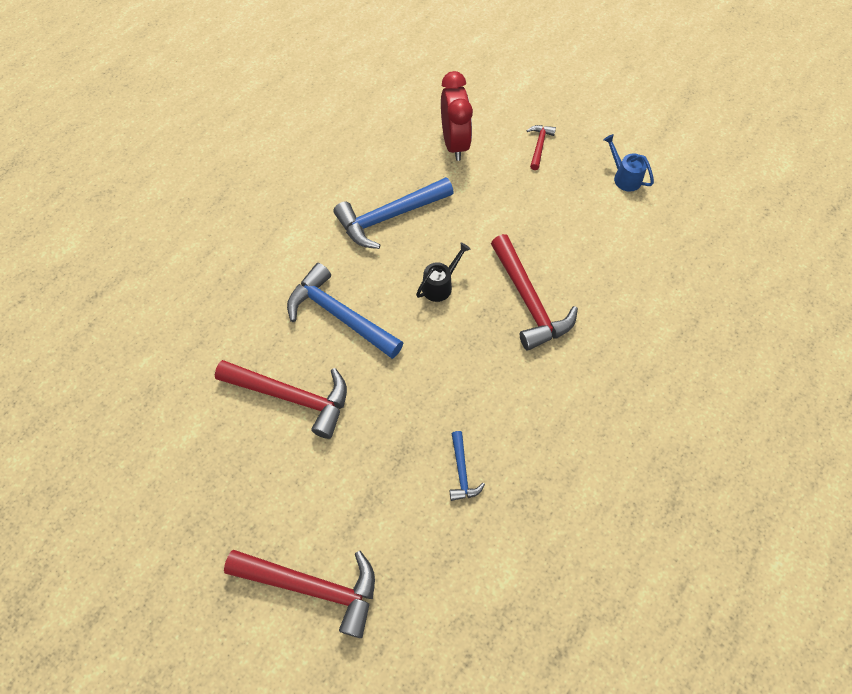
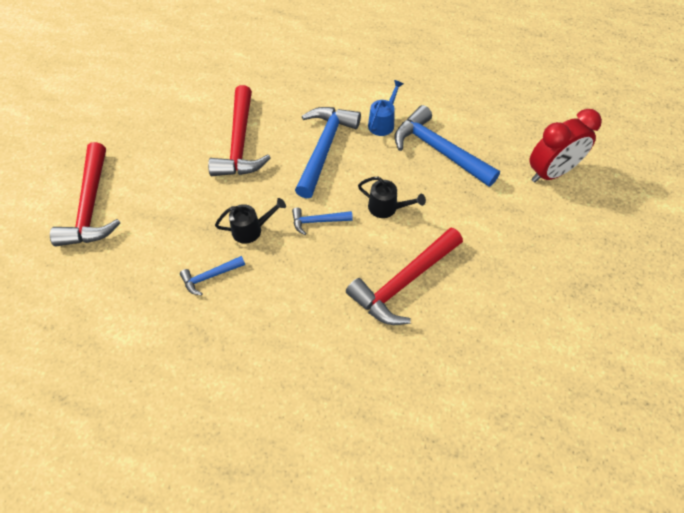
camera: 70 degrees right, 5 degrees down
(418, 416) = (251, 230): none -> black watering can
(432, 351) = (318, 221): none -> blue hammer
(539, 146) = (597, 243): red hammer -> none
(624, 177) = (609, 334): blue watering can -> blue watering can (383, 123)

